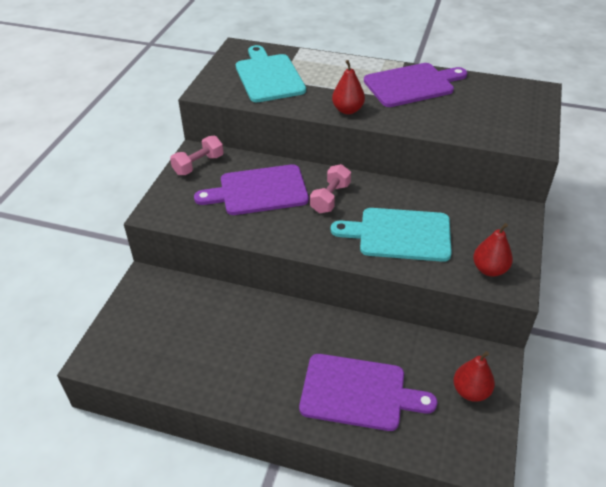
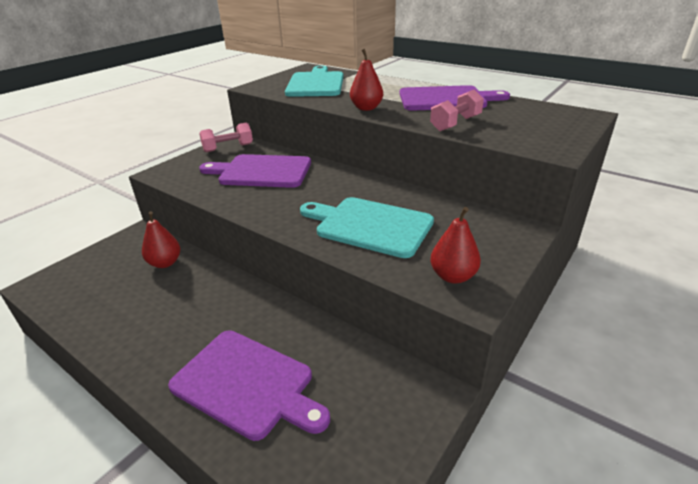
camera: 20 degrees right, 10 degrees down
(330, 198) = (322, 186): pink dumbbell -> pink dumbbell (455, 123)
(470, 391) = (381, 422): red pear -> red pear (165, 263)

